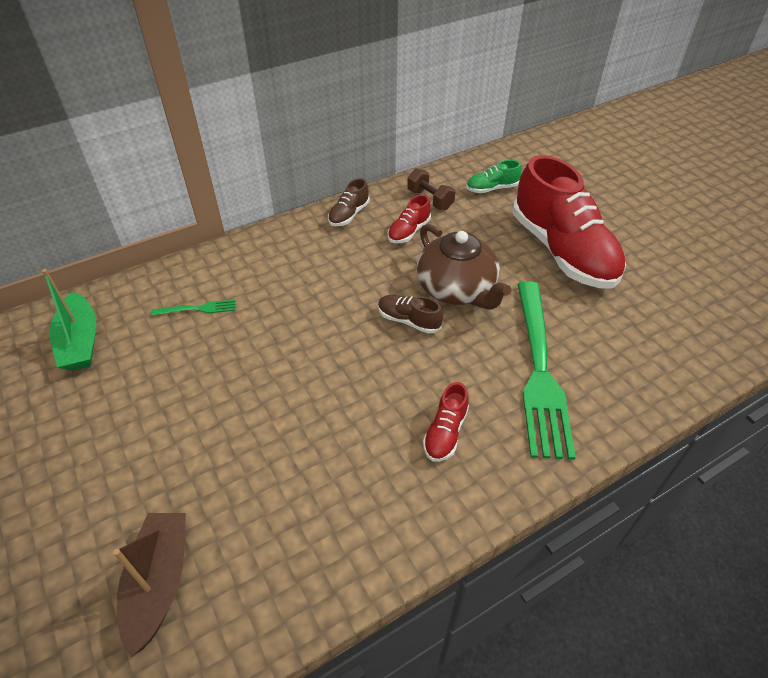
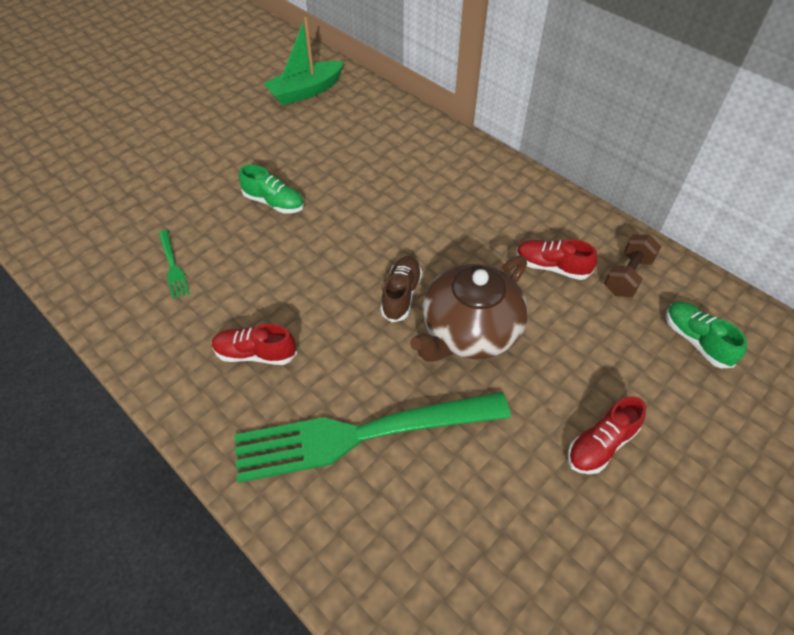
camera: 75 degrees right, 5 degrees up
(159, 583) = (98, 204): brown boat -> none
(197, 309) = (363, 141): green fork -> green fork (173, 266)
(251, 394) = (274, 202): none -> green shoe
(349, 215) = (552, 208): brown shoe -> none
(562, 251) = (601, 445): red shoe -> red shoe, size x0.42

